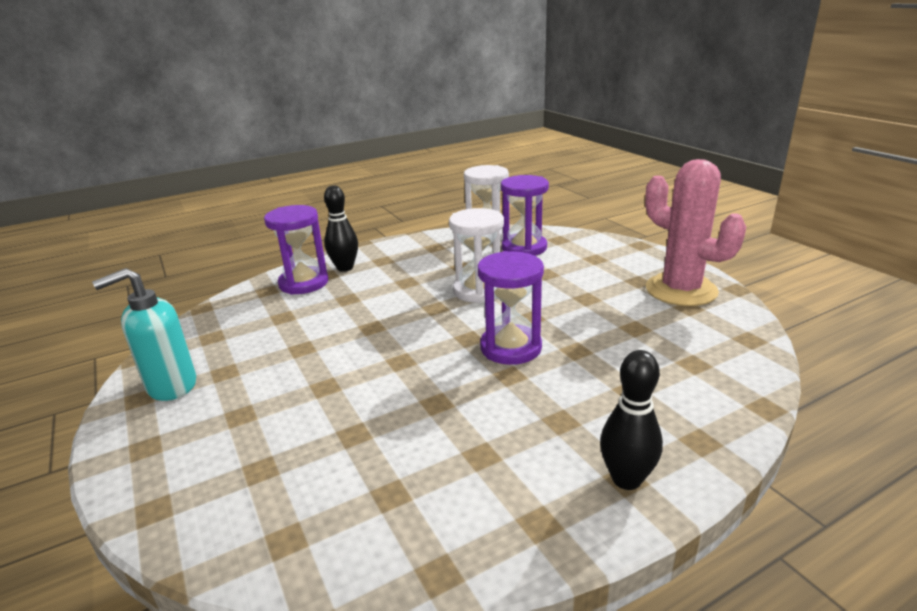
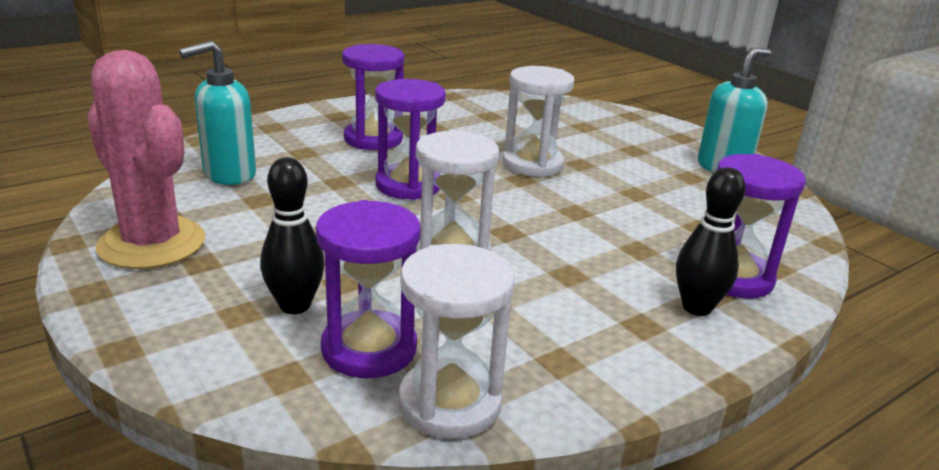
camera: 170 degrees right, 0 degrees up
(378, 382) = (532, 164): none -> white hourglass
(558, 419) = (373, 139): none -> purple hourglass
(626, 479) = (337, 115): black bowling pin -> black bowling pin (295, 305)
(683, 353) = (229, 175): none -> turquoise soap dispenser

